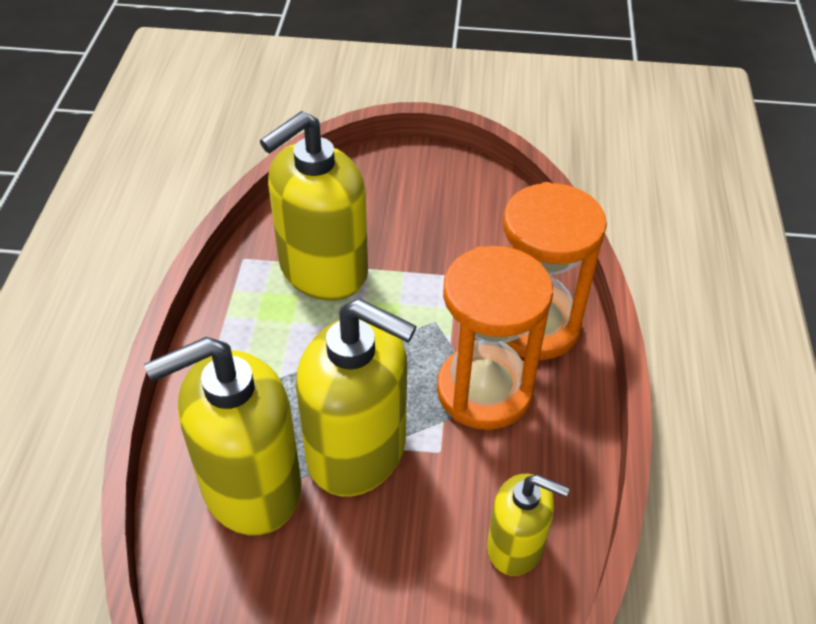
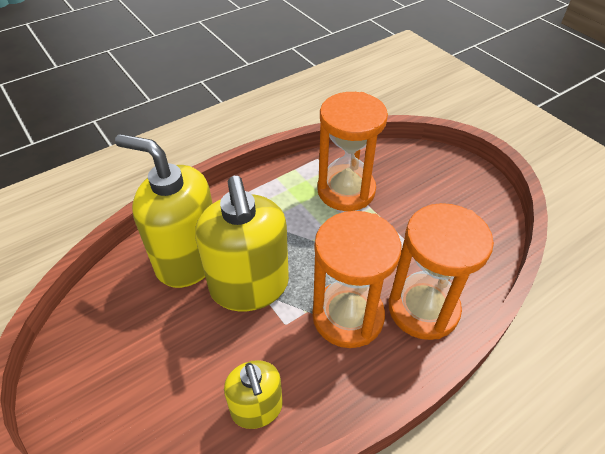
camera: 50 degrees right, 0 degrees up
(322, 270) = (346, 190): yellow soap dispenser -> orange hourglass

